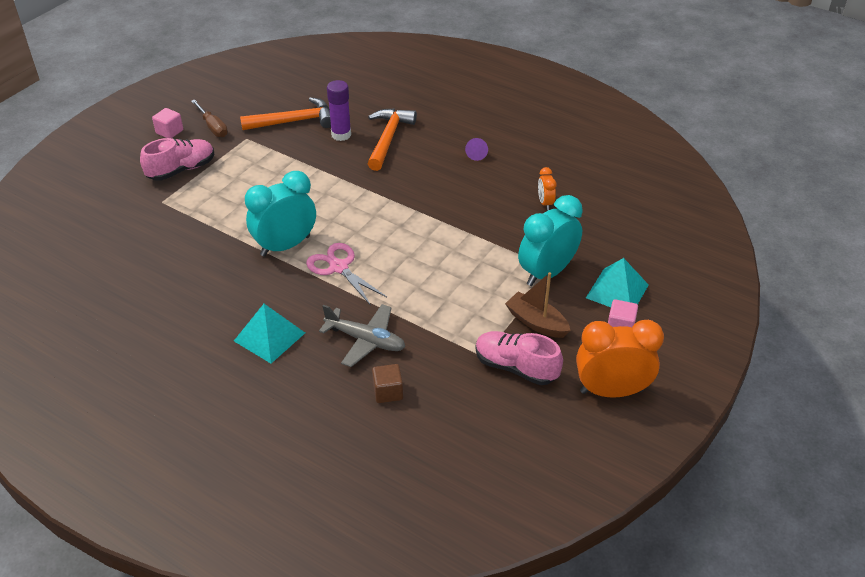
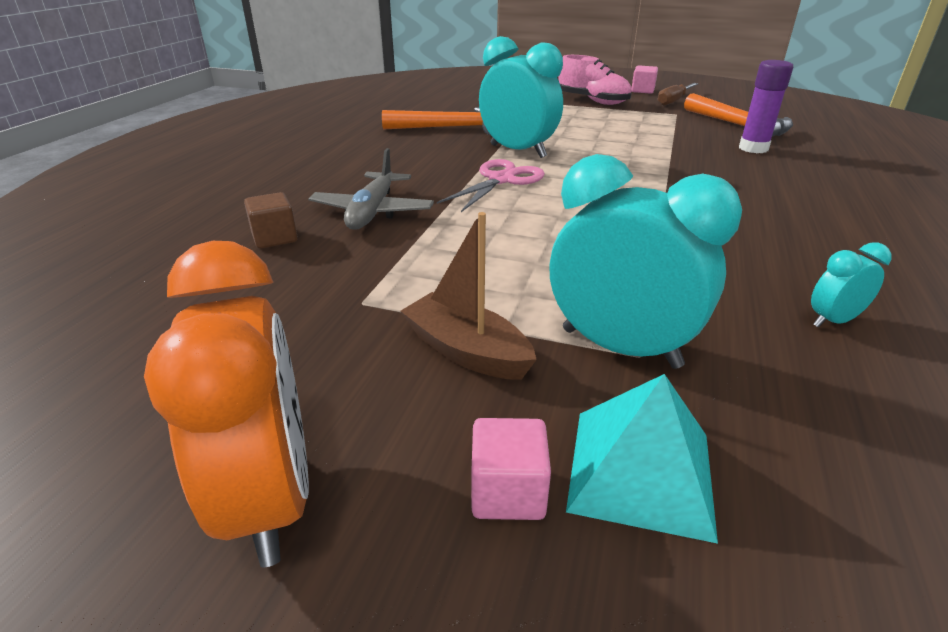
camera: 75 degrees right, 10 degrees down
(269, 336) = (365, 164): turquoise pyramid -> none
(388, 138) = (791, 172): orange hammer -> orange hammer (450, 128)
(477, 154) = (865, 235): purple cone -> none
(515, 367) = (336, 341): pink shoe -> none
(536, 322) = (467, 351): brown boat -> brown boat turned 75 degrees counterclockwise
(545, 203) = (833, 321): orange clock -> turquoise clock

